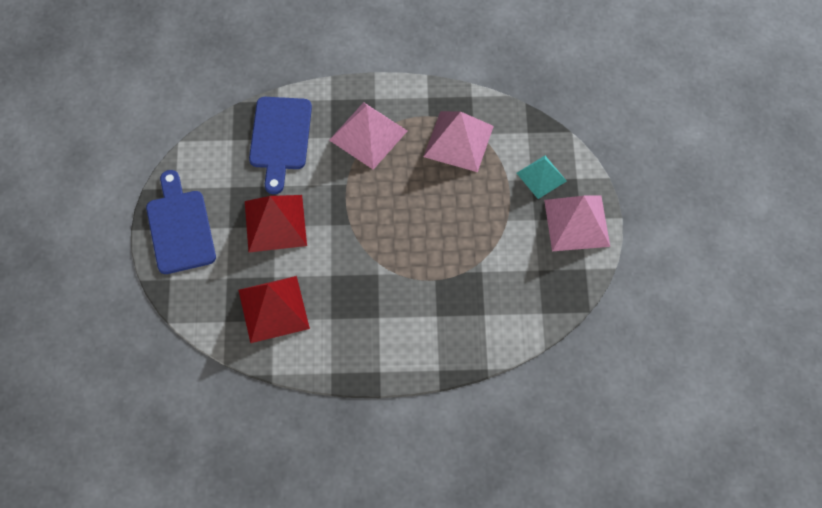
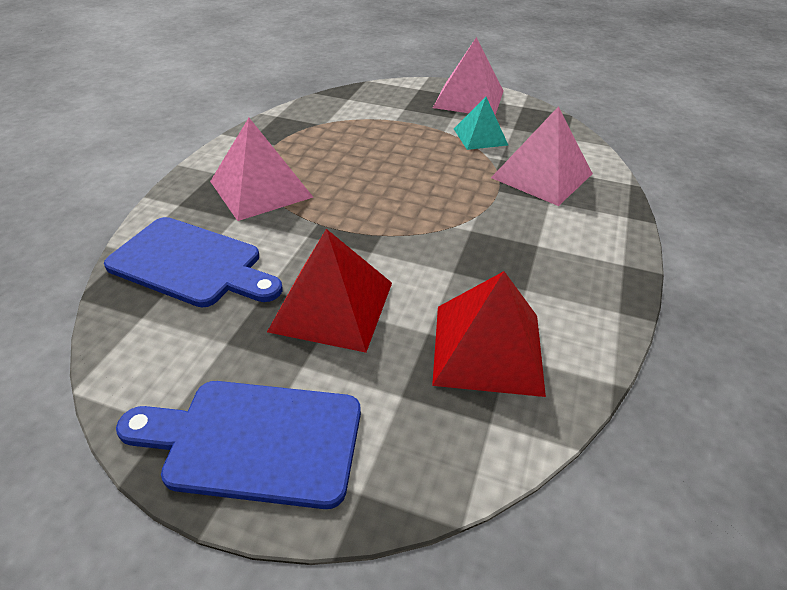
camera: 70 degrees left, 20 degrees down
(458, 141) = (325, 134): pink pyramid -> pink pyramid (542, 175)
(541, 177) = (405, 103): turquoise pyramid -> turquoise pyramid (480, 137)

